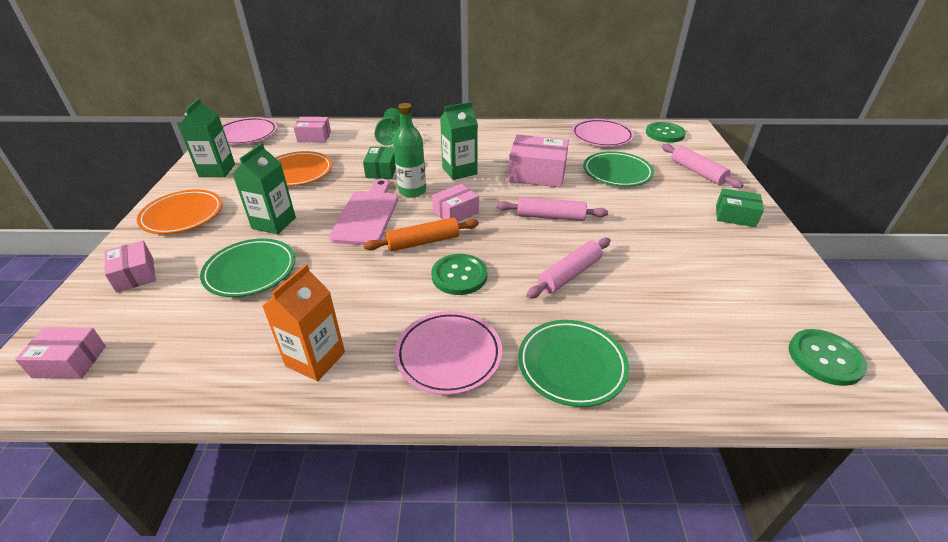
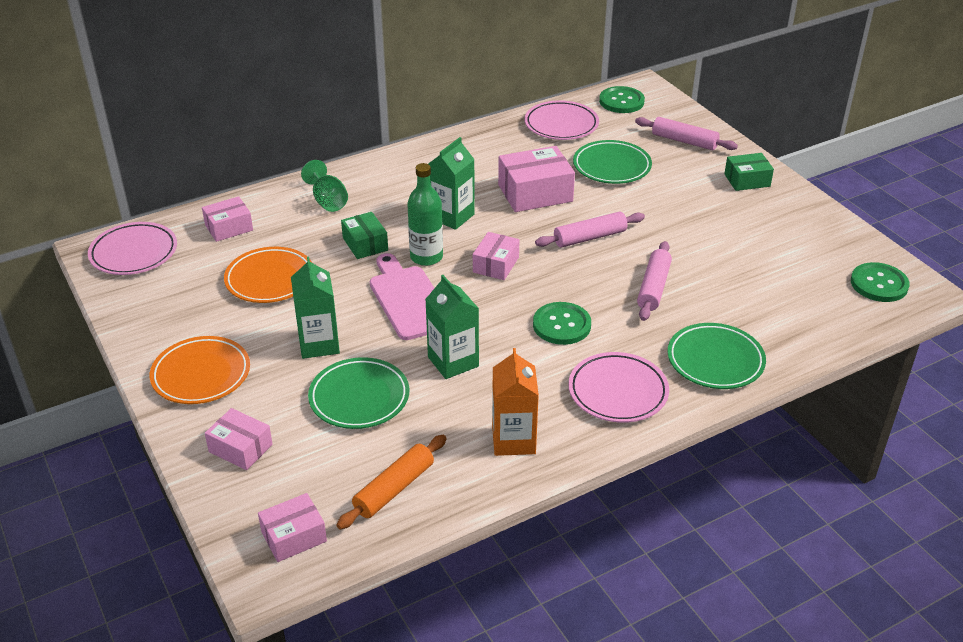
camera: 30 degrees left, 0 degrees up
(217, 170) = (163, 311): green carton -> green carton (453, 362)
(423, 242) = (496, 306): orange rolling pin -> orange rolling pin (394, 488)

